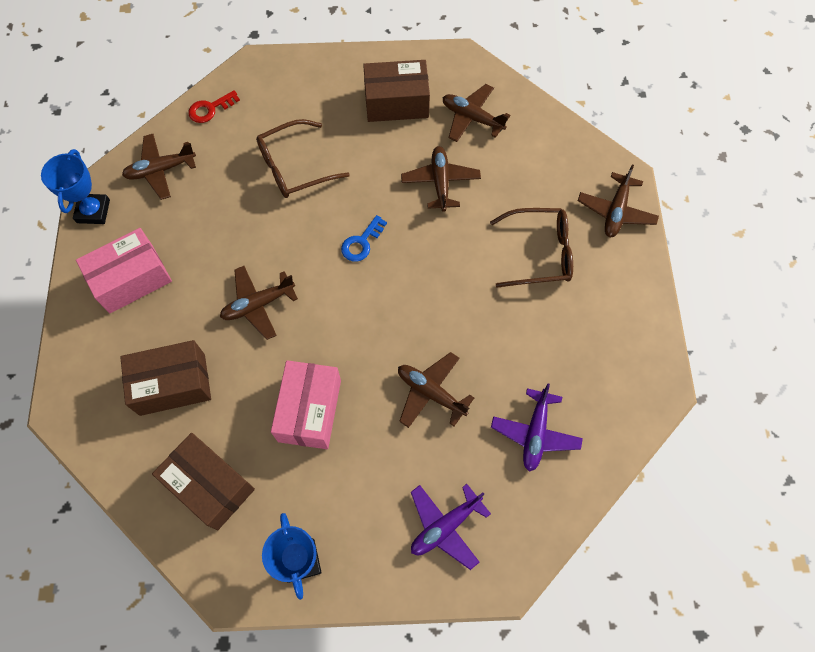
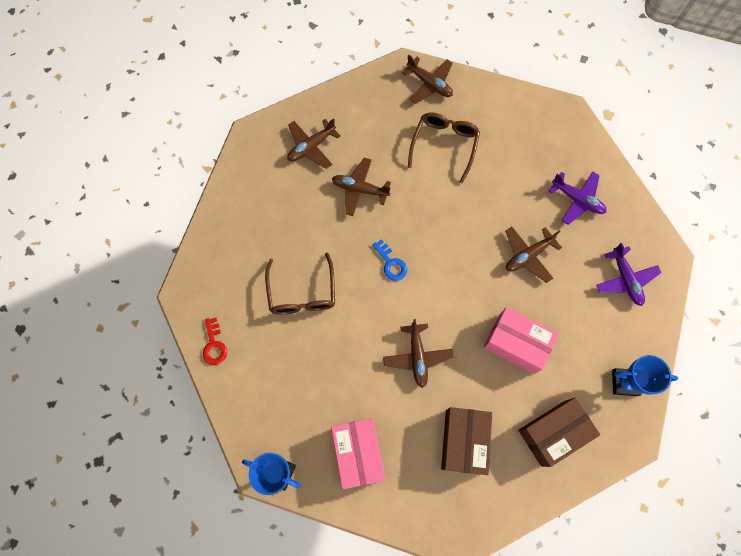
camera: 70 degrees left, 5 degrees up
(160, 170) = (260, 403): brown plane -> none
(396, 102) = (273, 196): brown box -> none

